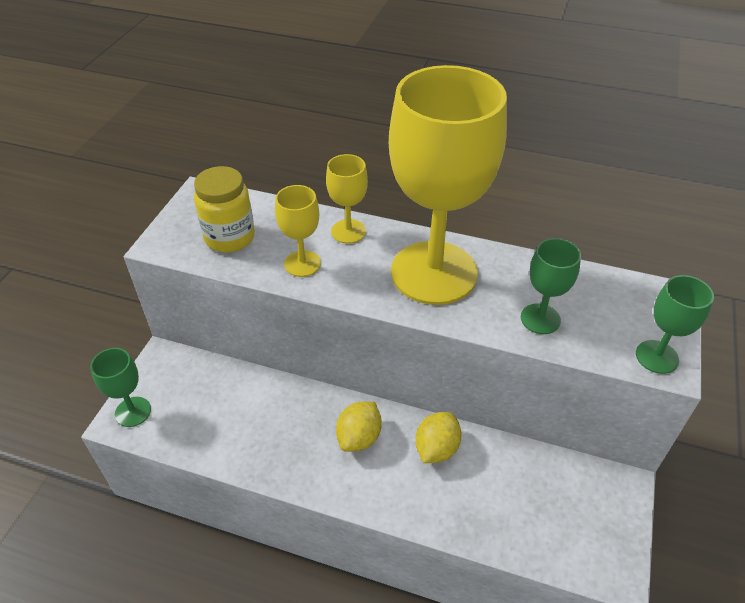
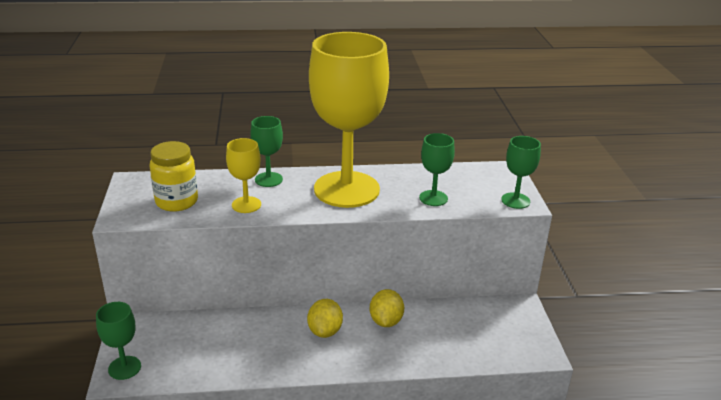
camera: 25 degrees left, 15 degrees down
(348, 231) = (268, 179): yellow goblet -> green goblet

